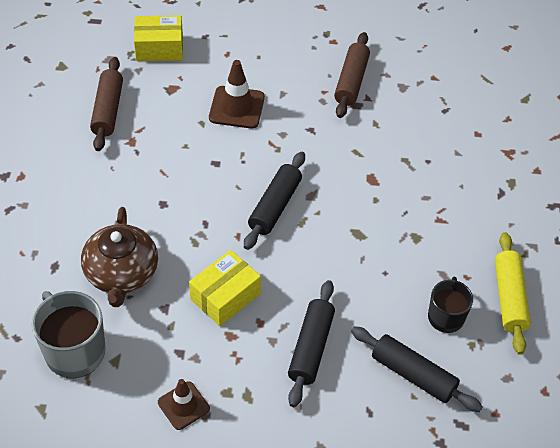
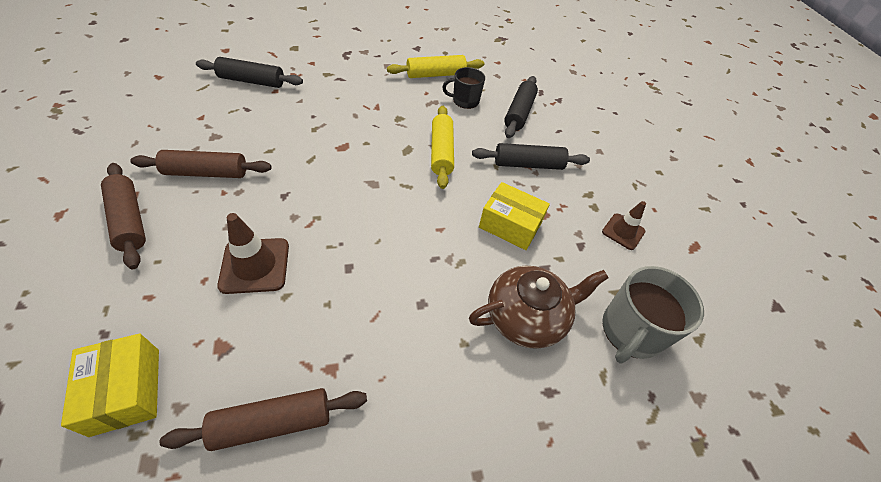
camera: 110 degrees left, 0 degrees up
(275, 206) = (395, 207): black rolling pin -> black rolling pin (252, 81)
(304, 41) = (129, 220): none -> brown rolling pin
(348, 264) = (441, 152): none -> yellow rolling pin

